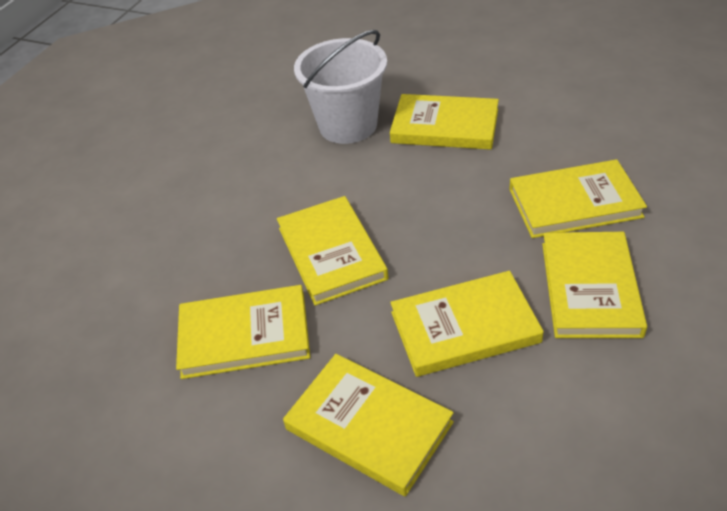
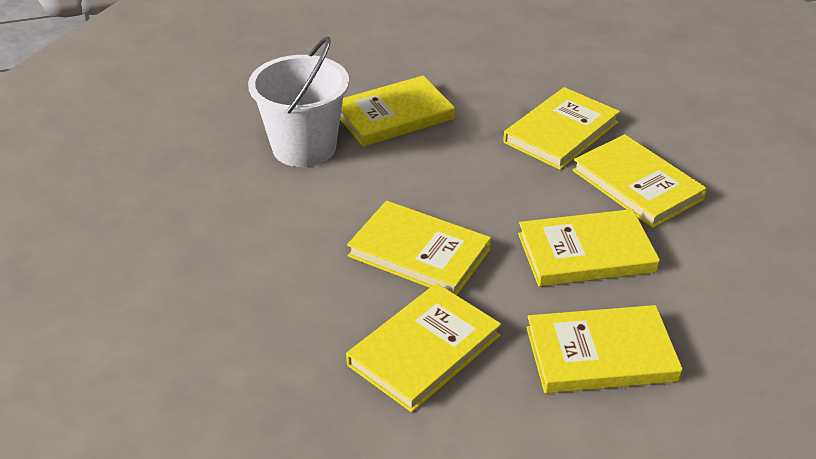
camera: 45 degrees left, 5 degrees down
(464, 327) = (586, 252): yellow book -> yellow book turned 45 degrees clockwise

